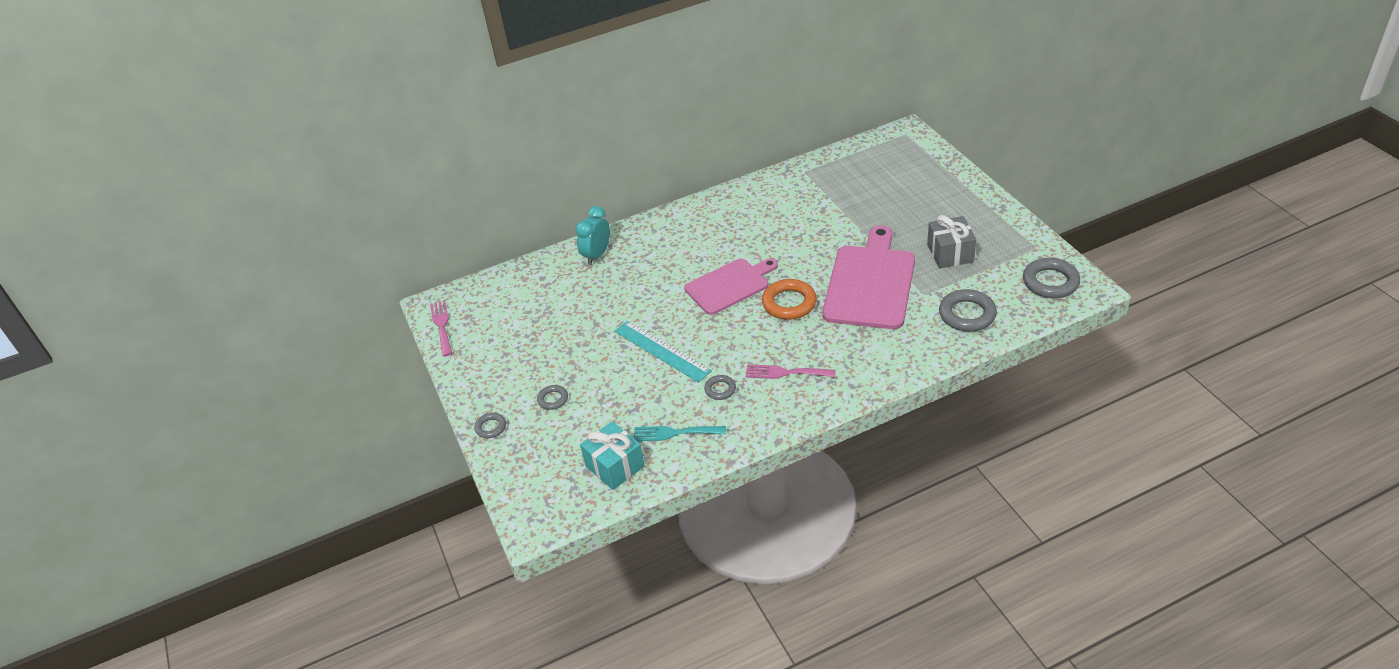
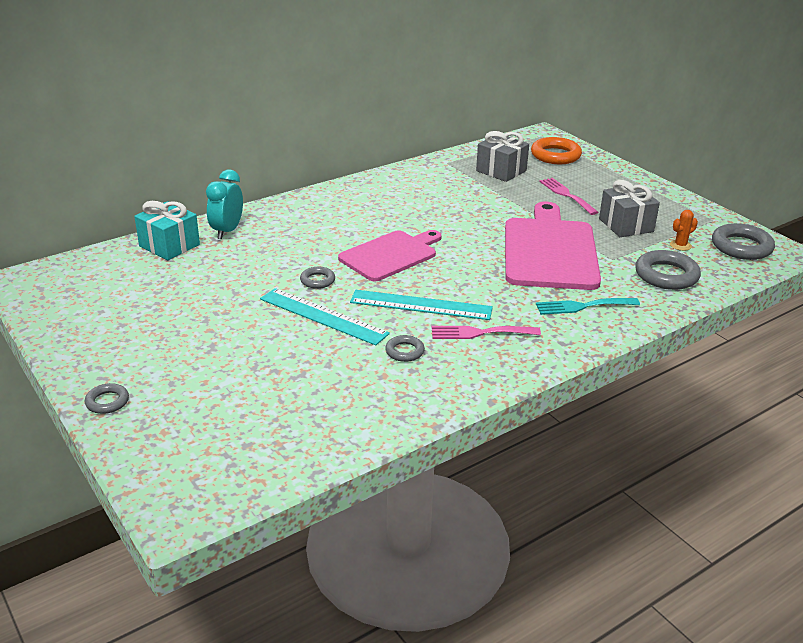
camera: 15 degrees left, 10 degrees down
(442, 326) = (35, 299): pink fork -> pink fork (566, 195)
(553, 399) = (190, 369): grey ring -> grey ring (317, 280)
(615, 466) = (285, 437): turquoise gift -> turquoise gift (169, 245)
(674, 433) = (357, 398): turquoise fork -> turquoise fork (582, 306)
(743, 342) = (421, 305): none -> turquoise ruler
(789, 303) = (464, 269): orange ring -> orange ring (555, 155)
(853, 182) = (501, 171): none -> grey gift
(993, 279) = (680, 245): none -> orange cactus

